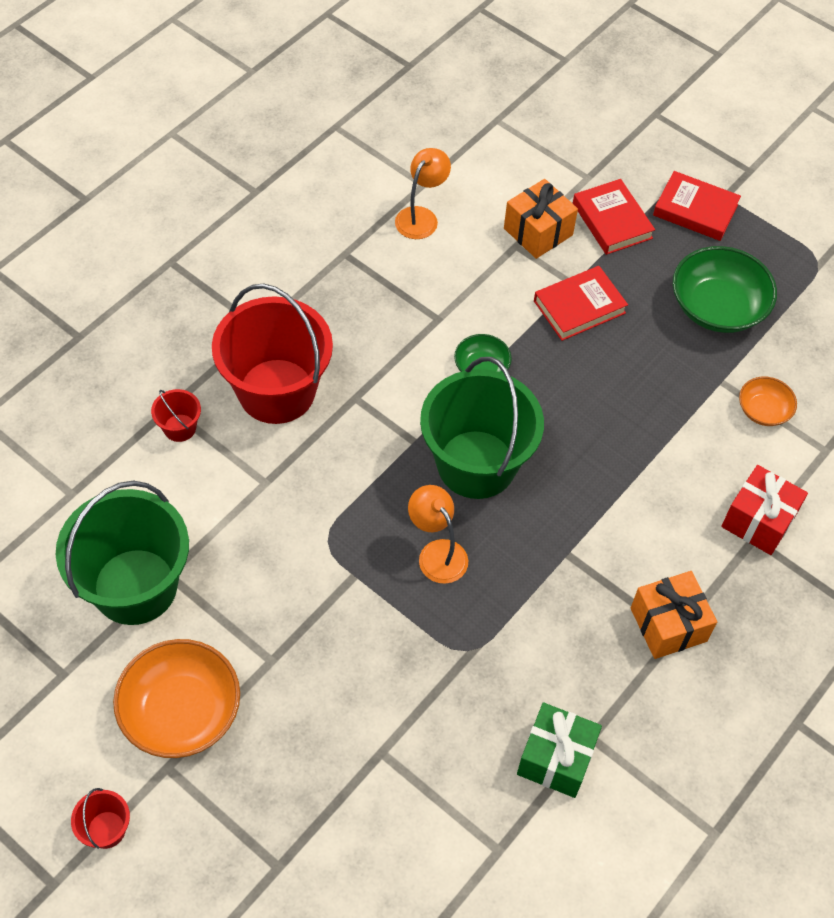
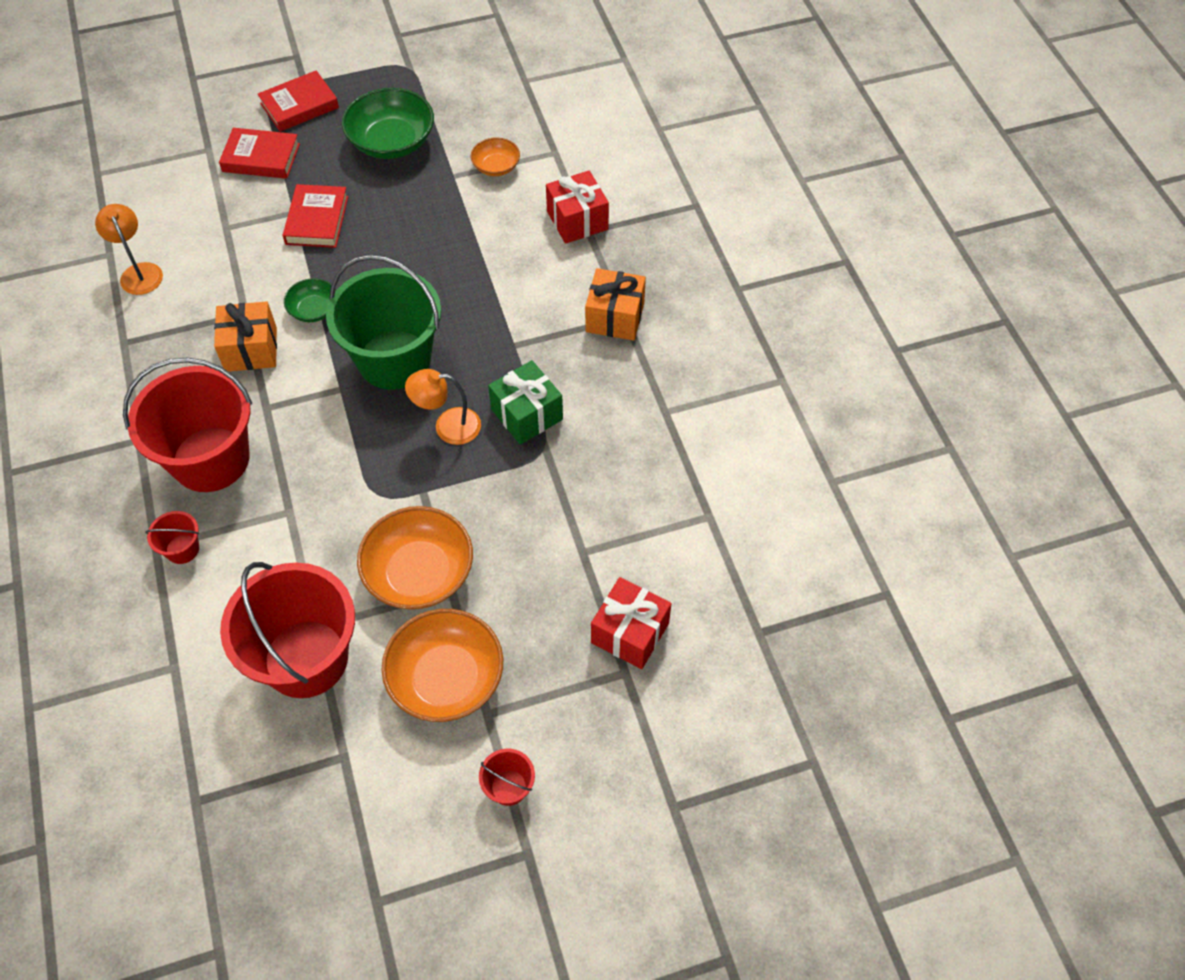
camera: 55 degrees left, 0 degrees up
(135, 586) = (306, 658): green bucket -> red bucket
(271, 624) = (419, 573): none -> orange bowl
(322, 847) = (630, 633): none -> red gift
(538, 232) = (227, 207): orange gift -> orange gift (251, 349)
(555, 758) = (665, 442): green gift -> green gift (526, 414)

